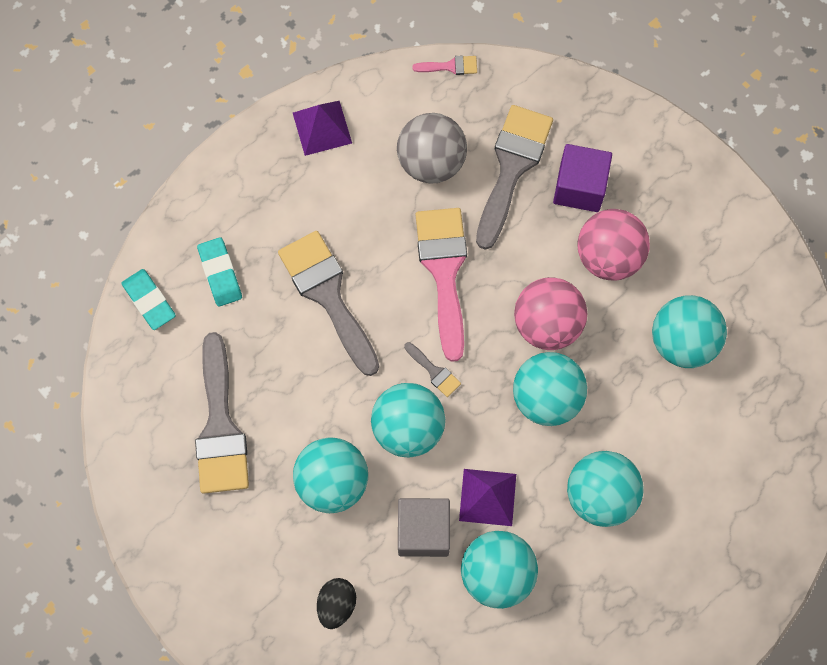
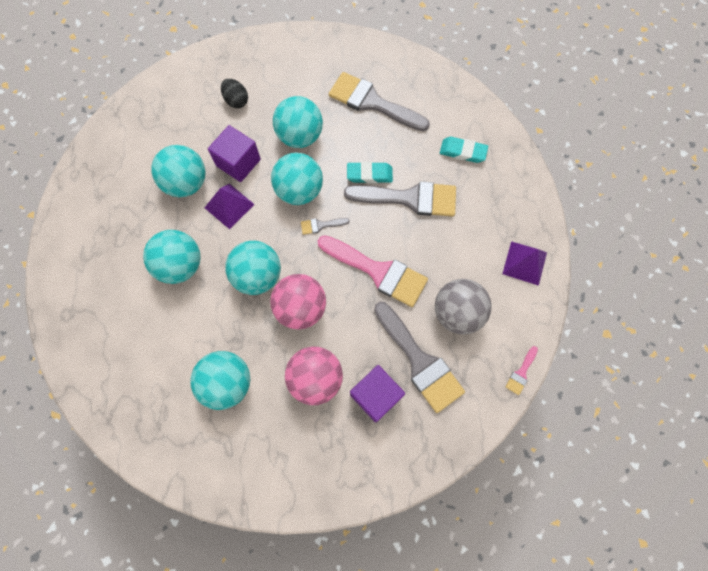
camera: 125 degrees right, 0 degrees up
(149, 301) = (470, 109): turquoise eraser -> turquoise eraser (369, 174)
(423, 531) = (238, 162): grey cube -> purple cube

